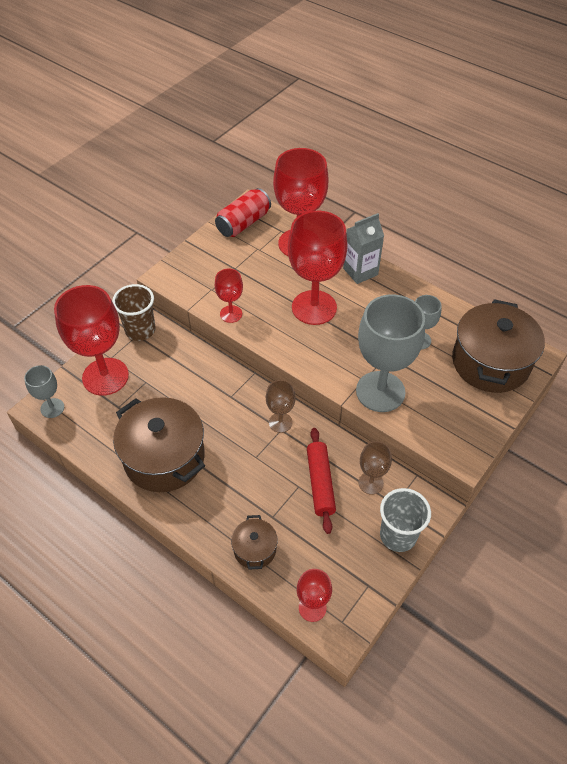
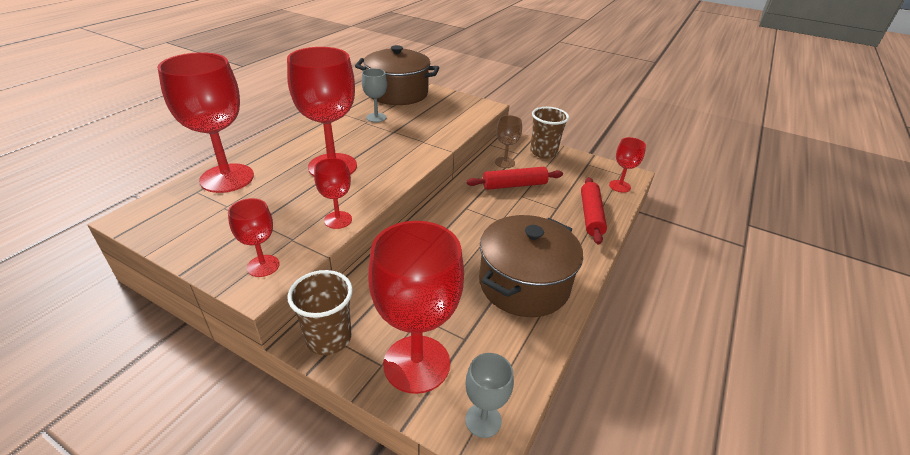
camera: 100 degrees left, 15 degrees down
(184, 277) = (263, 266): none -> red goblet
(243, 223) = (167, 222): red can -> none
(255, 549) = (591, 215): brown pot -> red rolling pin
(280, 422) = (458, 208): brown goblet -> none
(360, 271) = (284, 142): grey carton -> none
(380, 391) = (434, 134): grey goblet -> none
(398, 535) = (543, 152): grey cup -> brown cup

